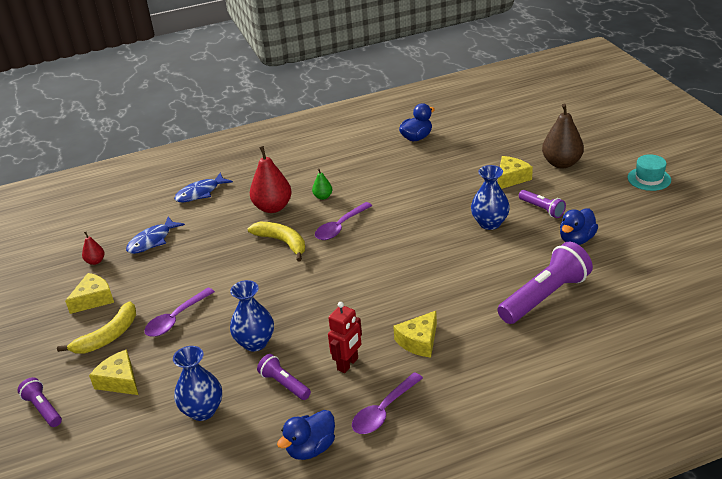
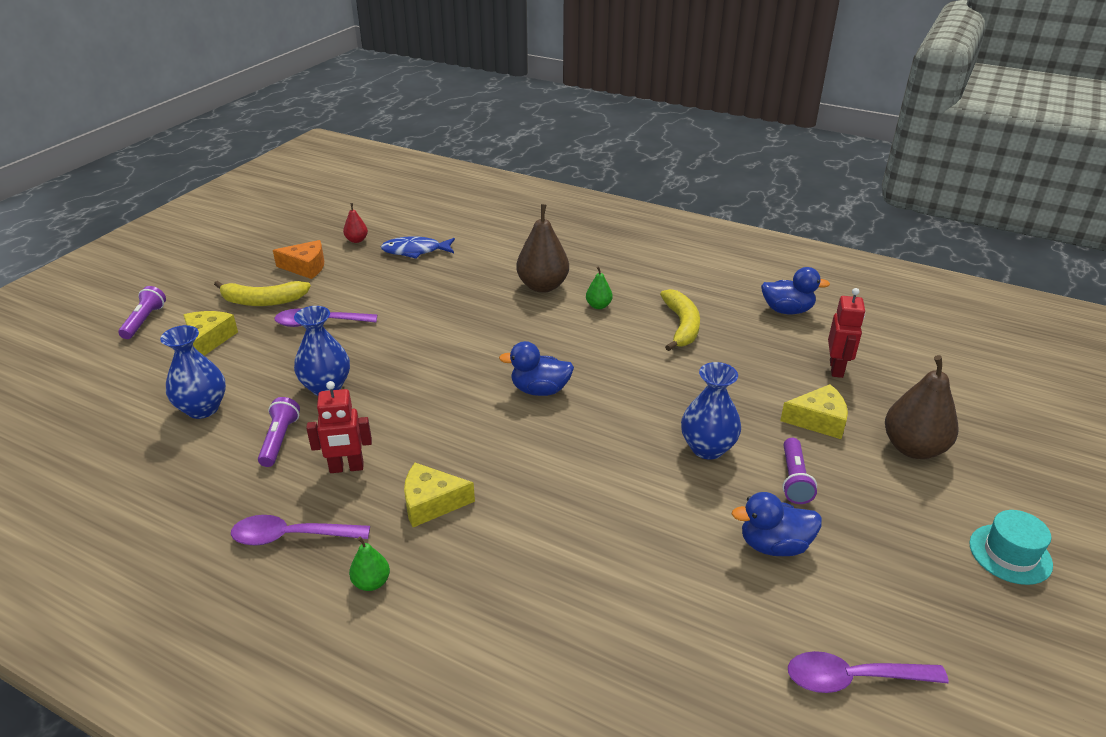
camera: 45 degrees right, 0 degrees up
(94, 299) = (305, 267): yellow cheese -> orange cheese
(200, 193) = (513, 237): blue fish -> none
(273, 207) = (543, 286): red pear -> brown pear
(282, 242) = (495, 321): yellow banana -> yellow banana (681, 326)
(311, 448) = (195, 511): blue duck -> blue duck (540, 390)
(340, 227) = (563, 343): purple spoon -> purple spoon (853, 678)
(457, 391) = (371, 582): none -> green pear
(482, 150) = (836, 369): none -> red robot
(545, 296) = (623, 574): purple flashlight -> none

